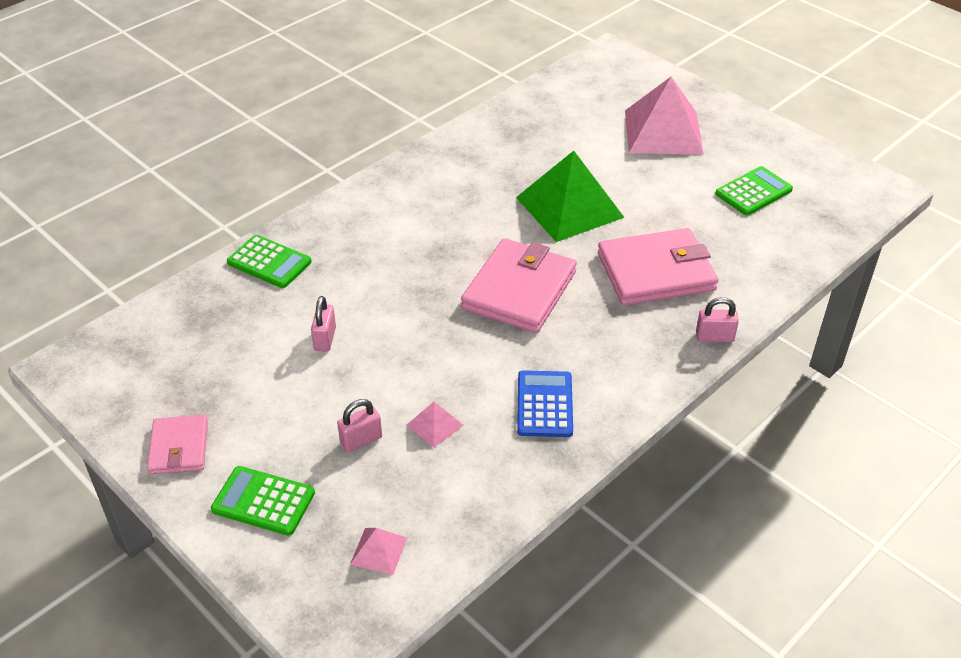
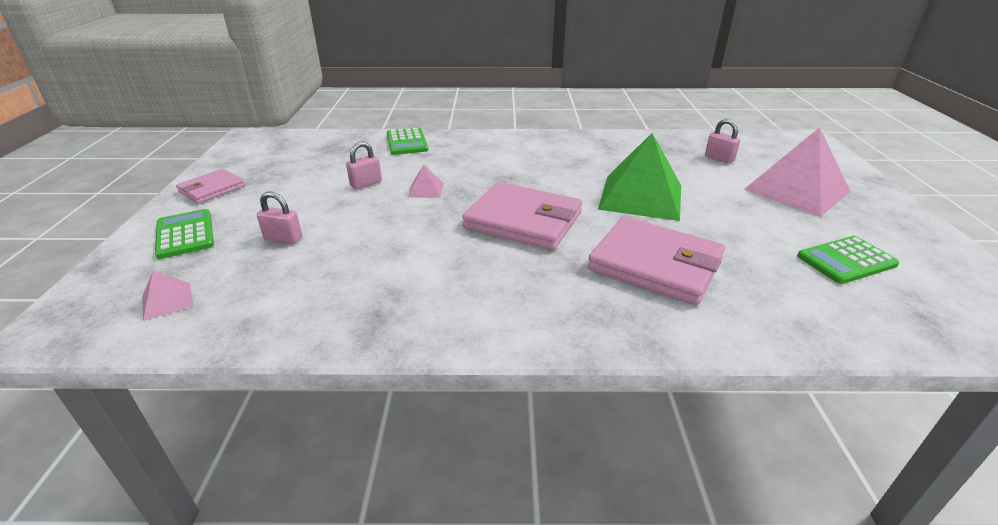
camera: 45 degrees right, 10 degrees down
(435, 425) = (333, 257): pink pyramid -> pink pyramid (426, 190)
(519, 290) = (523, 220): pink wallet -> pink wallet turned 45 degrees clockwise
(545, 404) = (419, 292): blue calculator -> none
(714, 337) = (642, 338): pink padlock -> pink padlock (719, 158)
(753, 192) = (846, 260): green calculator -> green calculator turned 150 degrees clockwise

